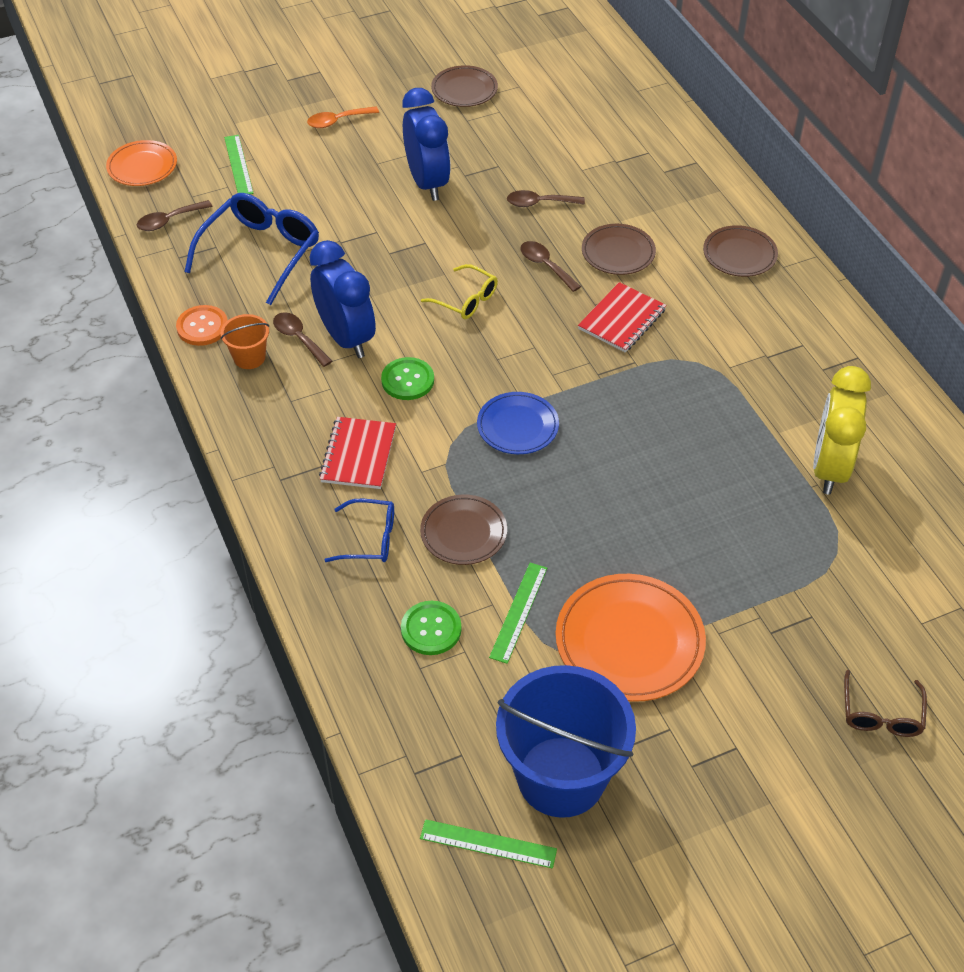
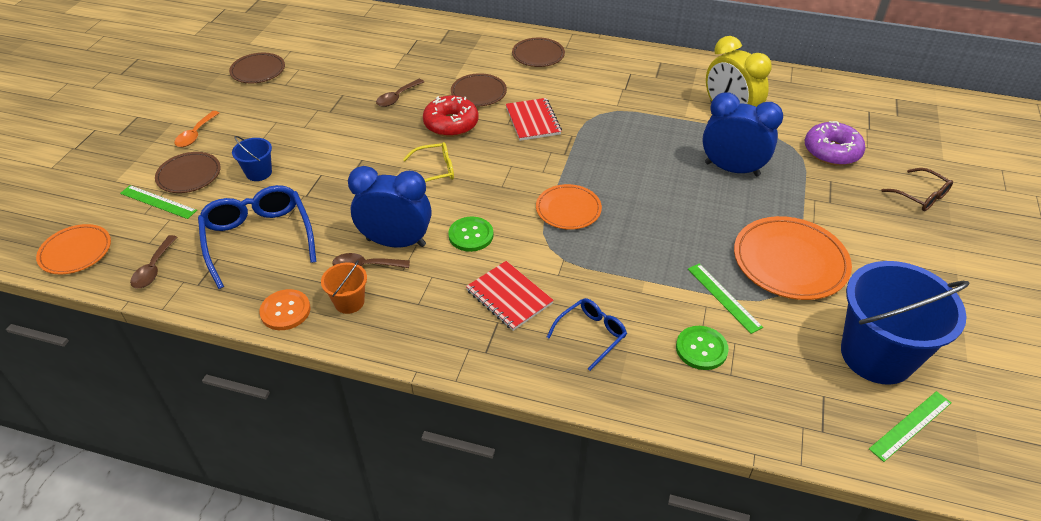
camera: 50 degrees left, 5 degrees down
(335, 193) = (259, 173): none -> blue bucket
(427, 183) = (312, 129): blue clock -> blue clock (732, 169)
(463, 532) = (632, 285): brown plate -> brown plate (189, 175)
(517, 426) = (568, 209): blue plate -> orange plate
(545, 265) = (451, 124): brown spoon -> red donut
(870, 593) = (831, 151): none -> purple donut

